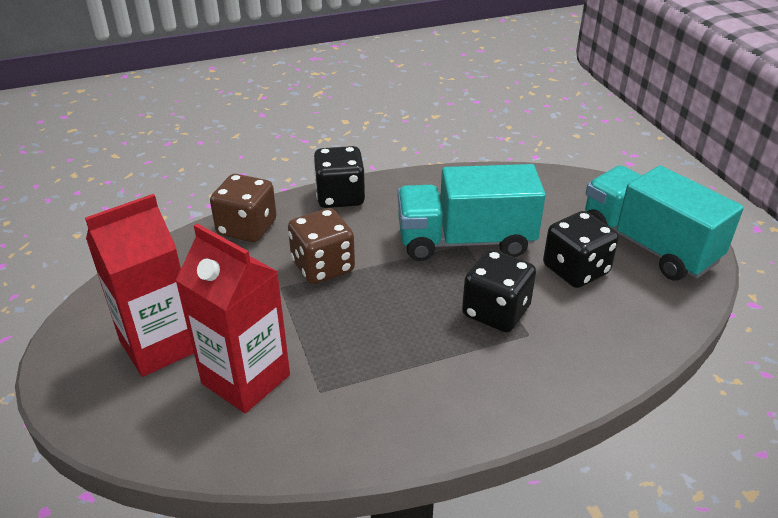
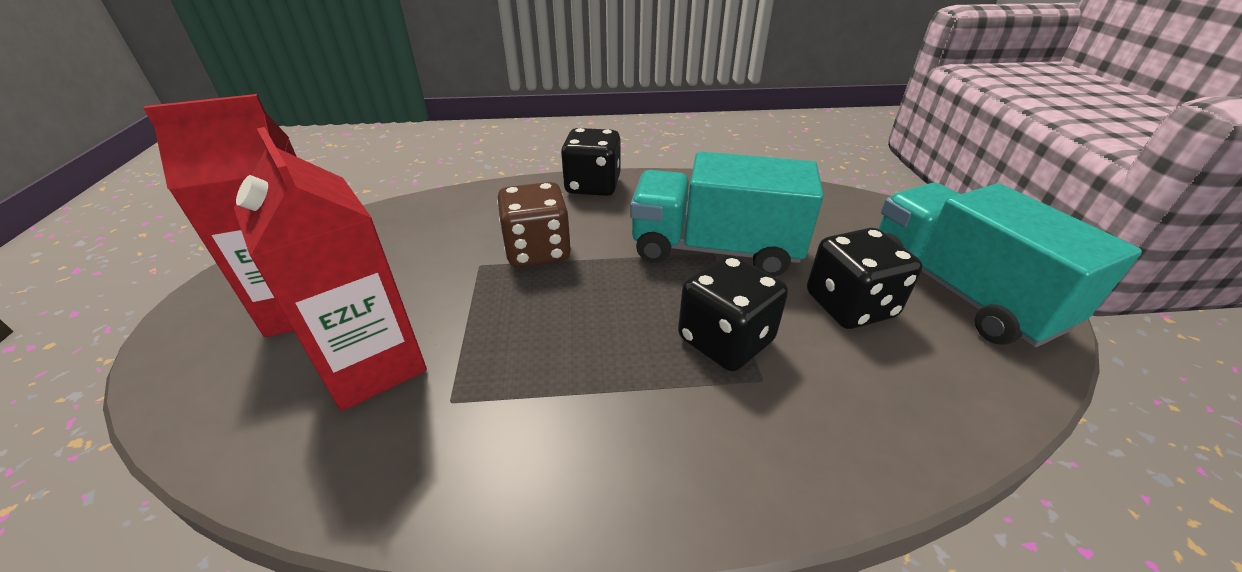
camera: 15 degrees right, 0 degrees up
(247, 228) = (481, 201): brown dice -> none

